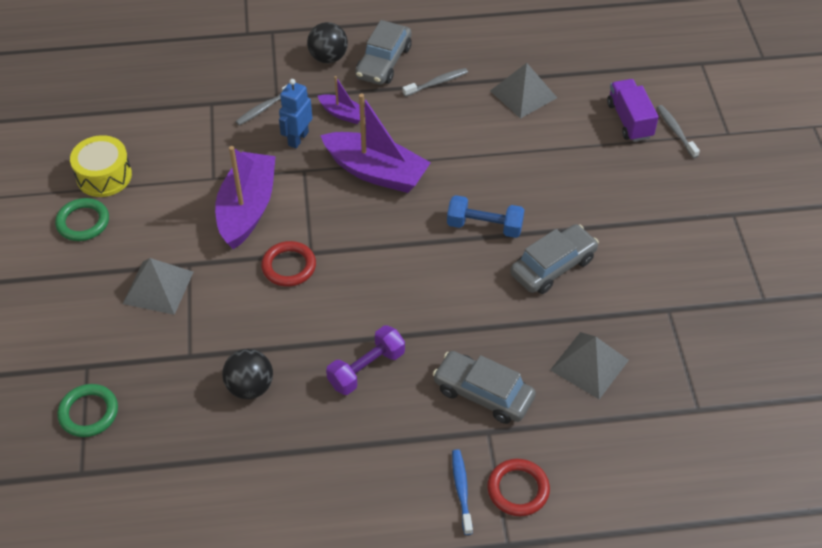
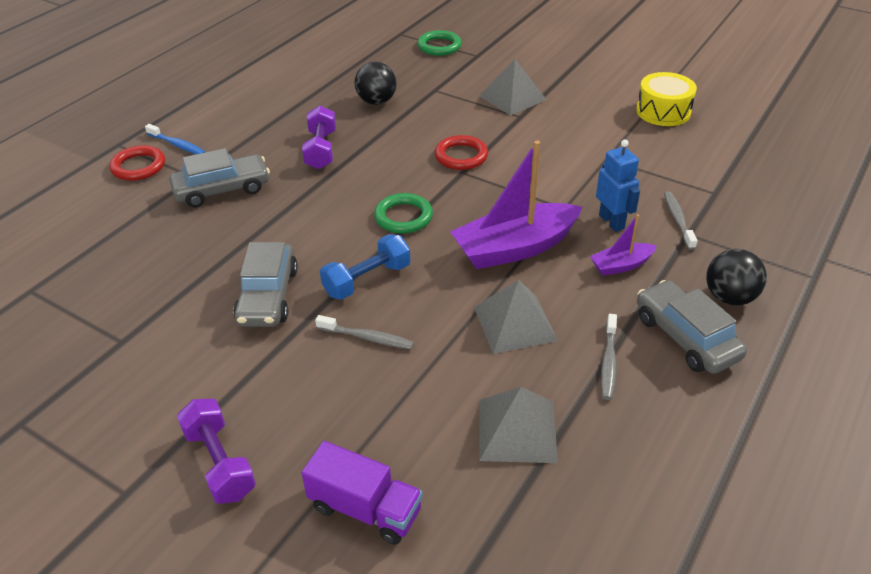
camera: 130 degrees right, 10 degrees down
(83, 222) = (617, 89): green ring -> green ring (403, 217)
(247, 208) = (549, 161): purple boat -> none
(589, 365) = (157, 256): grey pyramid -> grey pyramid (515, 323)
(675, 131) = (294, 547): grey toothbrush -> grey toothbrush (367, 338)
(675, 191) = (219, 463): none -> purple dumbbell

